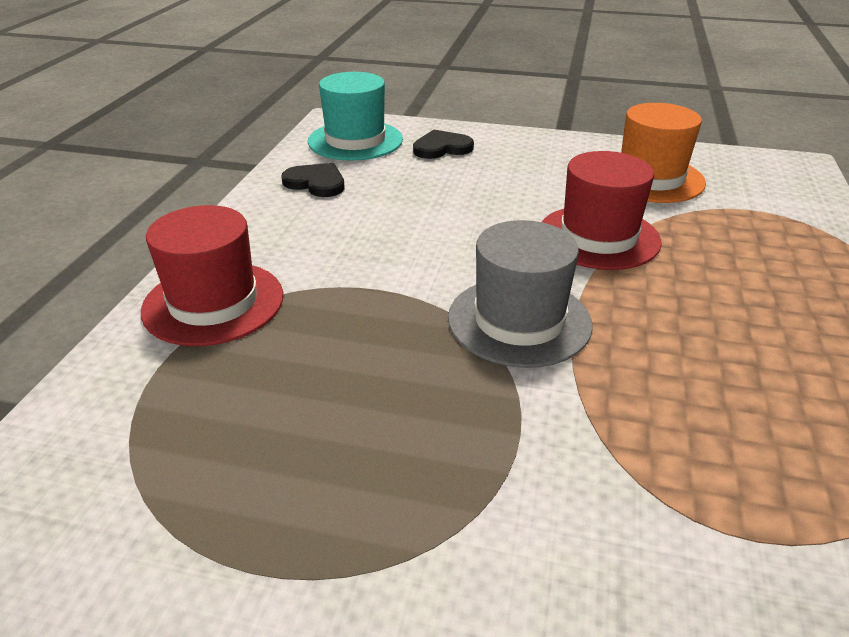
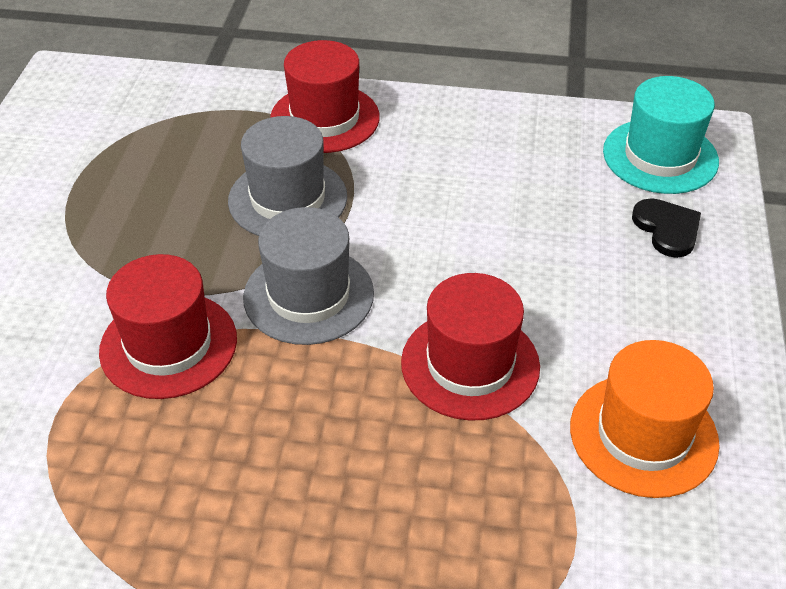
camera: 85 degrees right, 10 degrees up
(316, 183) = (542, 141): black heart -> none
(357, 333) = (287, 199): none -> grey hat
(608, 430) = (168, 345): none -> red hat

